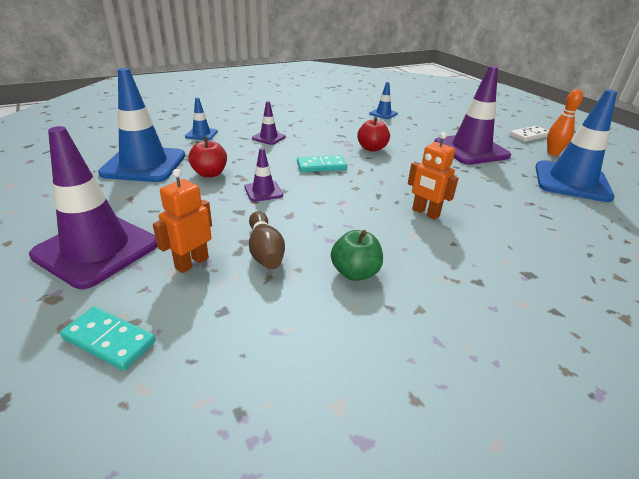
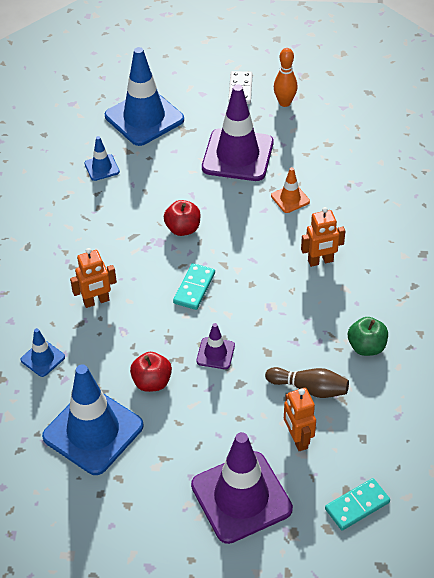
camera: 55 degrees left, 15 degrees up
(269, 138) = (96, 301): purple traffic cone -> orange robot
(468, 180) = (290, 199): none -> orange traffic cone
(571, 181) = (336, 133): blue traffic cone -> blue traffic cone (144, 118)

